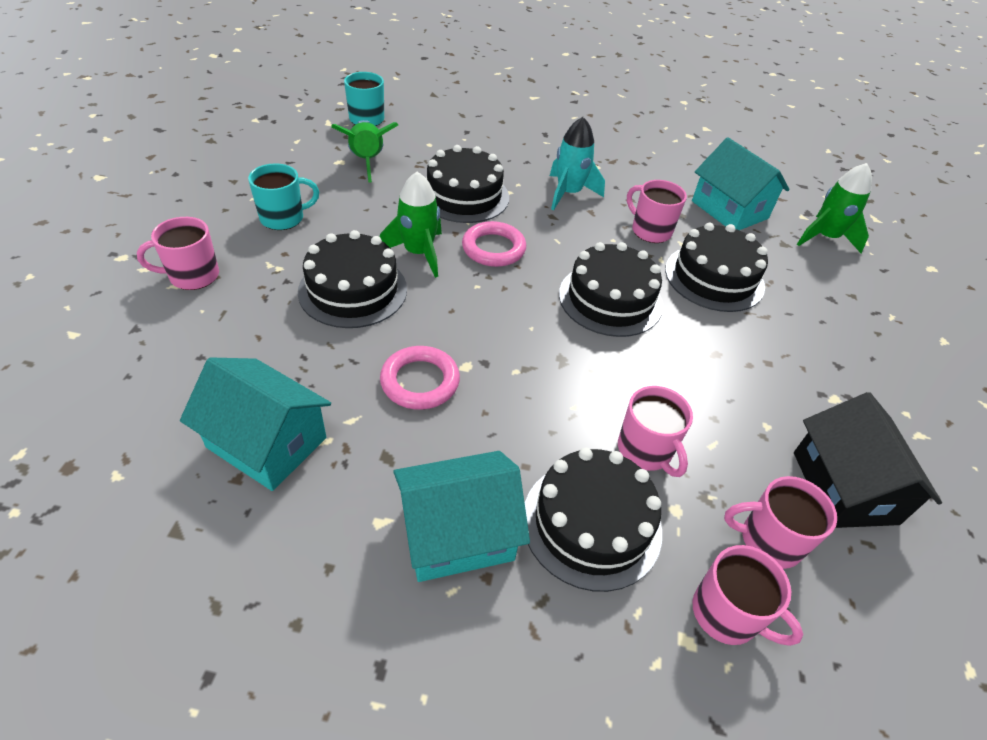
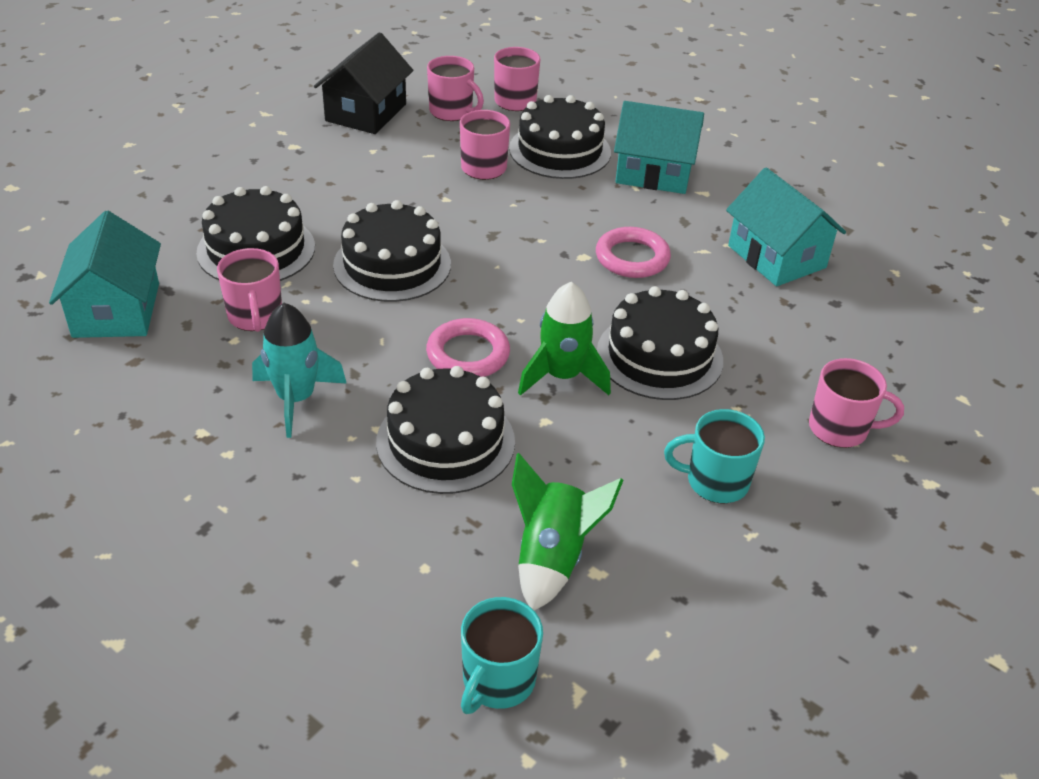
camera: 150 degrees left, 5 degrees down
(825, 238) = (62, 246): green rocket -> none

